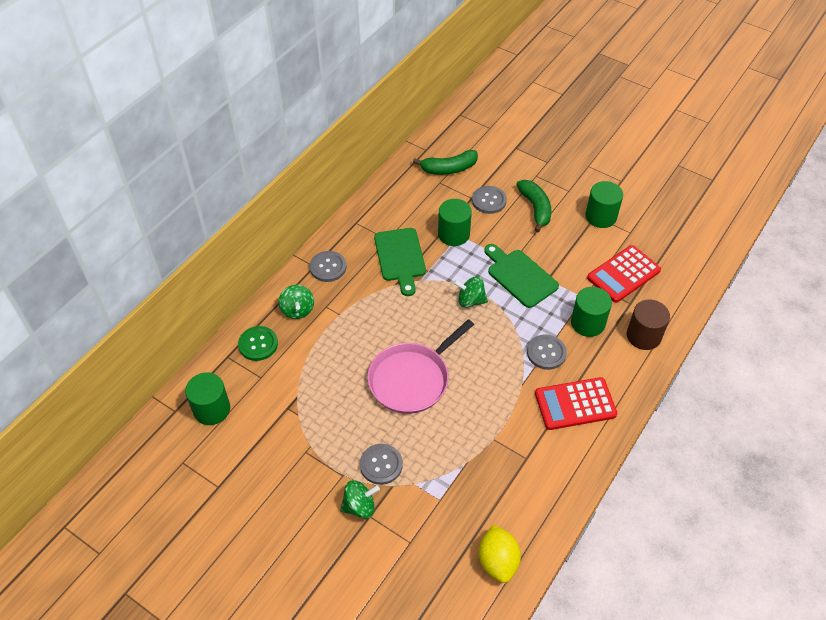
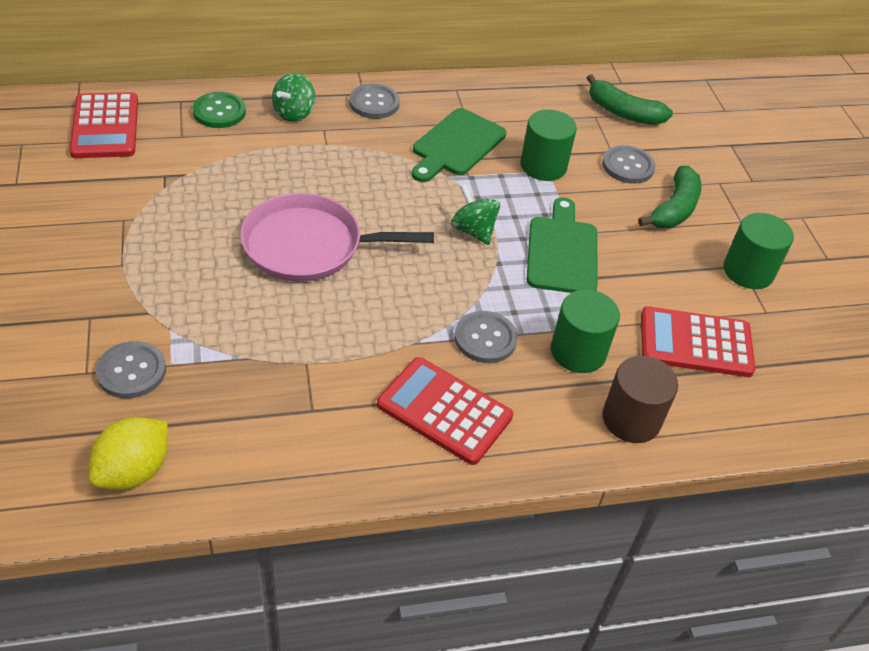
camera: 40 degrees right, 5 degrees down
(211, 409) = (105, 126): green cylinder -> red calculator
(359, 506) = (94, 302): green spinning top -> none
(381, 465) = (167, 287): grey button -> grey button (131, 371)

